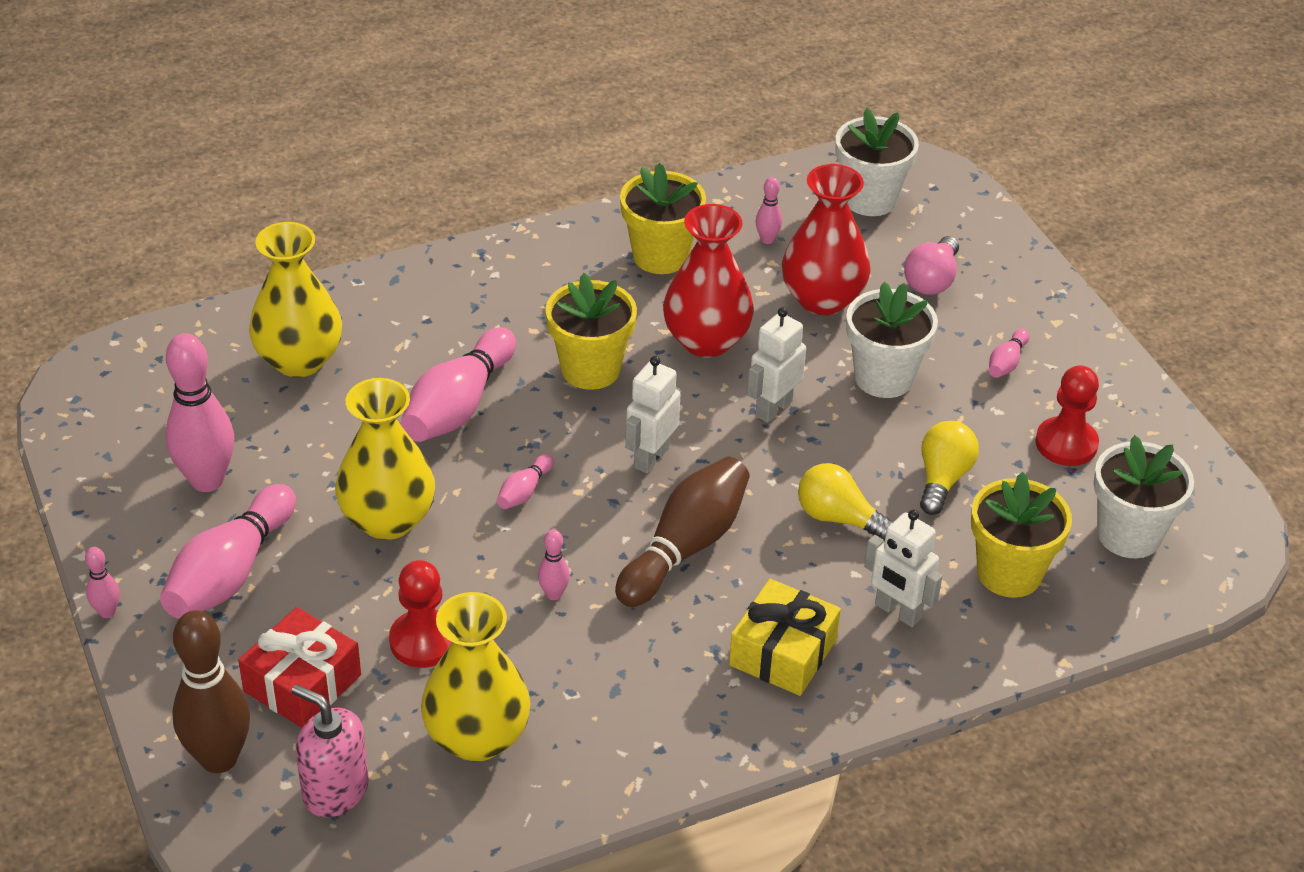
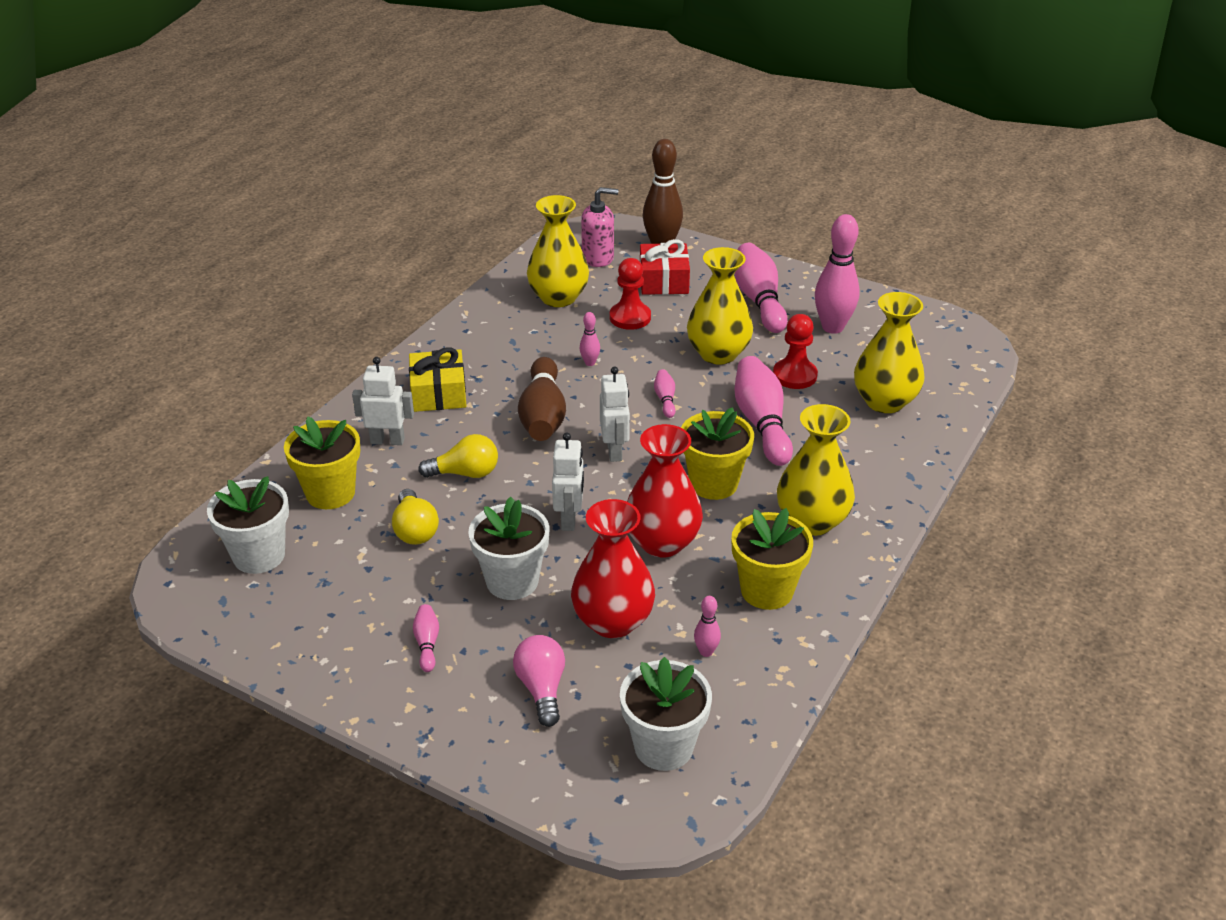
camera: 145 degrees right, 5 degrees down
(107, 612) = (788, 265): pink bowling pin -> none
(544, 288) = (812, 521): none -> yellow vase
(1066, 444) = (340, 599): red pawn -> red pawn (794, 375)

